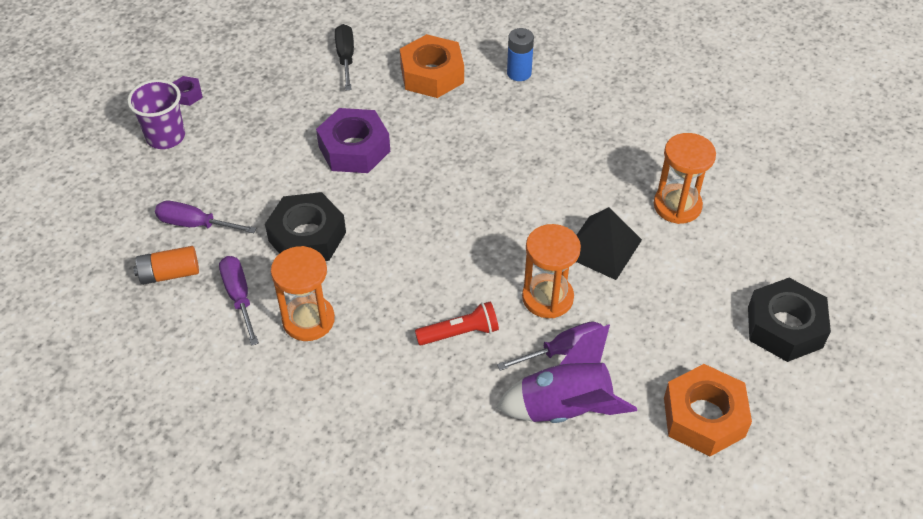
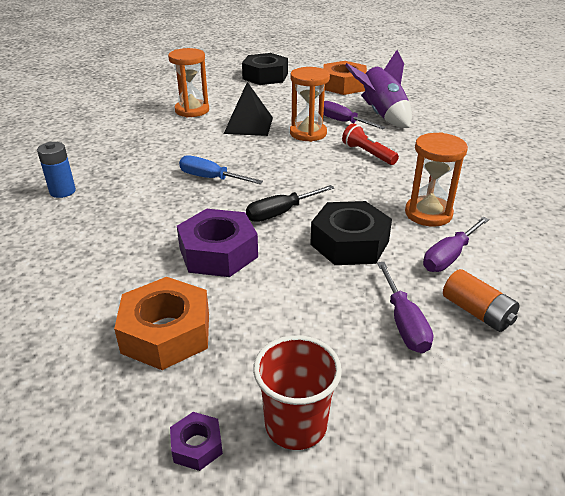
camera: 115 degrees left, 15 degrees down
(166, 137) = (296, 425): purple cup -> red cup
(346, 58) = (63, 308): black screwdriver -> black screwdriver (281, 213)
(432, 74) = (79, 238): orange nut -> orange nut (166, 333)
(483, 177) = (211, 178): none -> blue screwdriver

